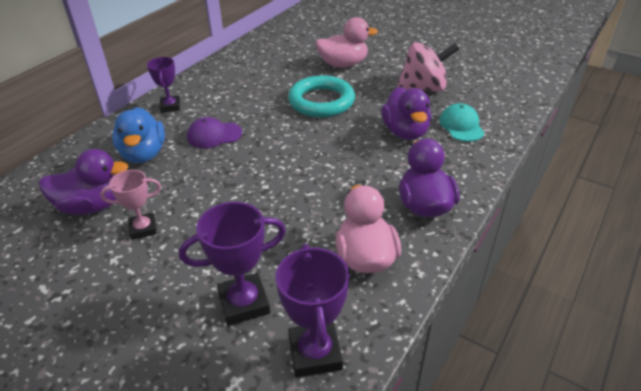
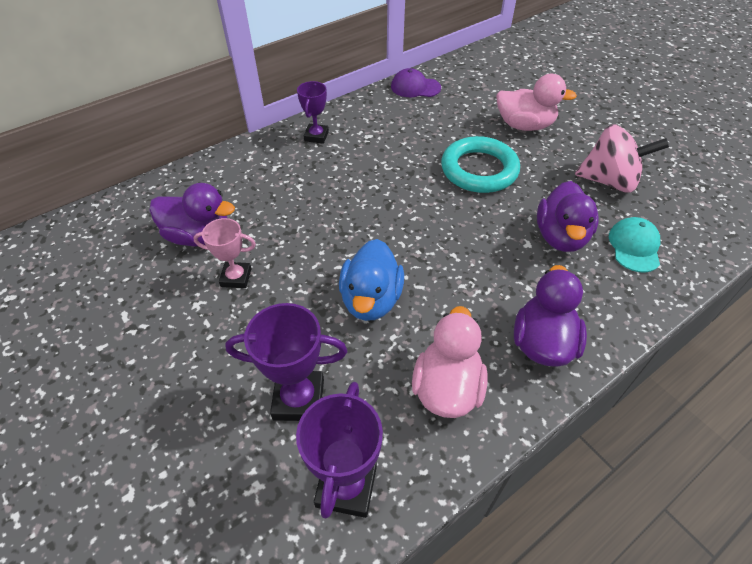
camera: 20 degrees right, 10 degrees up
(143, 154) = (269, 188): blue duck -> blue duck (371, 299)
(214, 135) = (347, 184): purple cap -> purple cap (415, 87)

